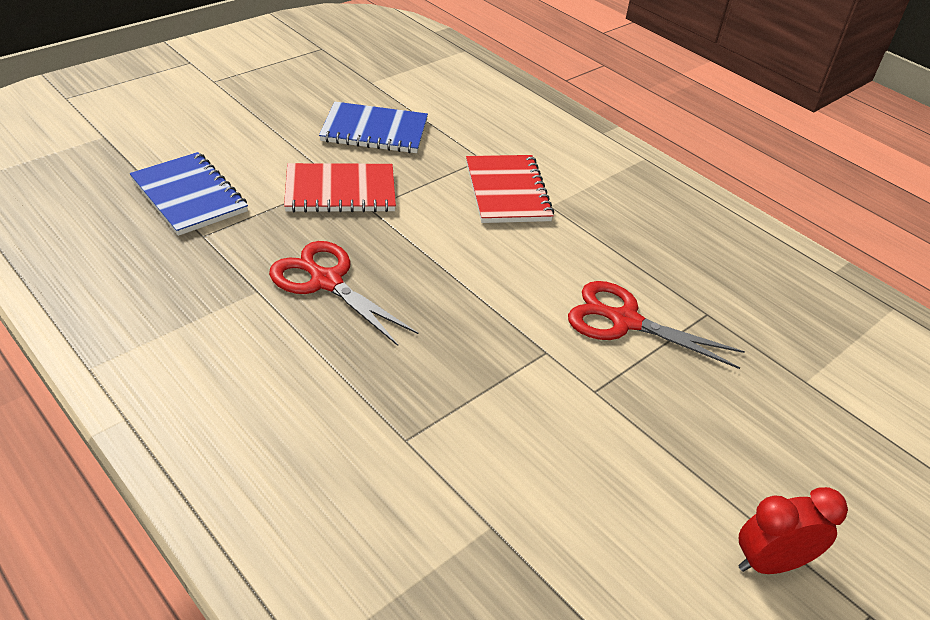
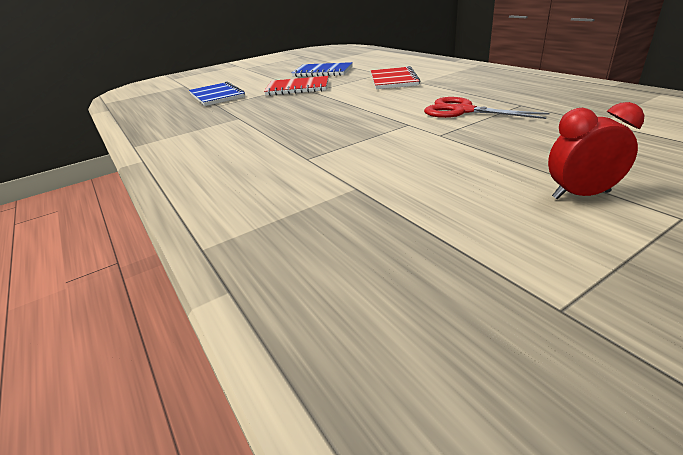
camera: 15 degrees right, 10 degrees down
(326, 281) = (279, 112): red scissors -> none

